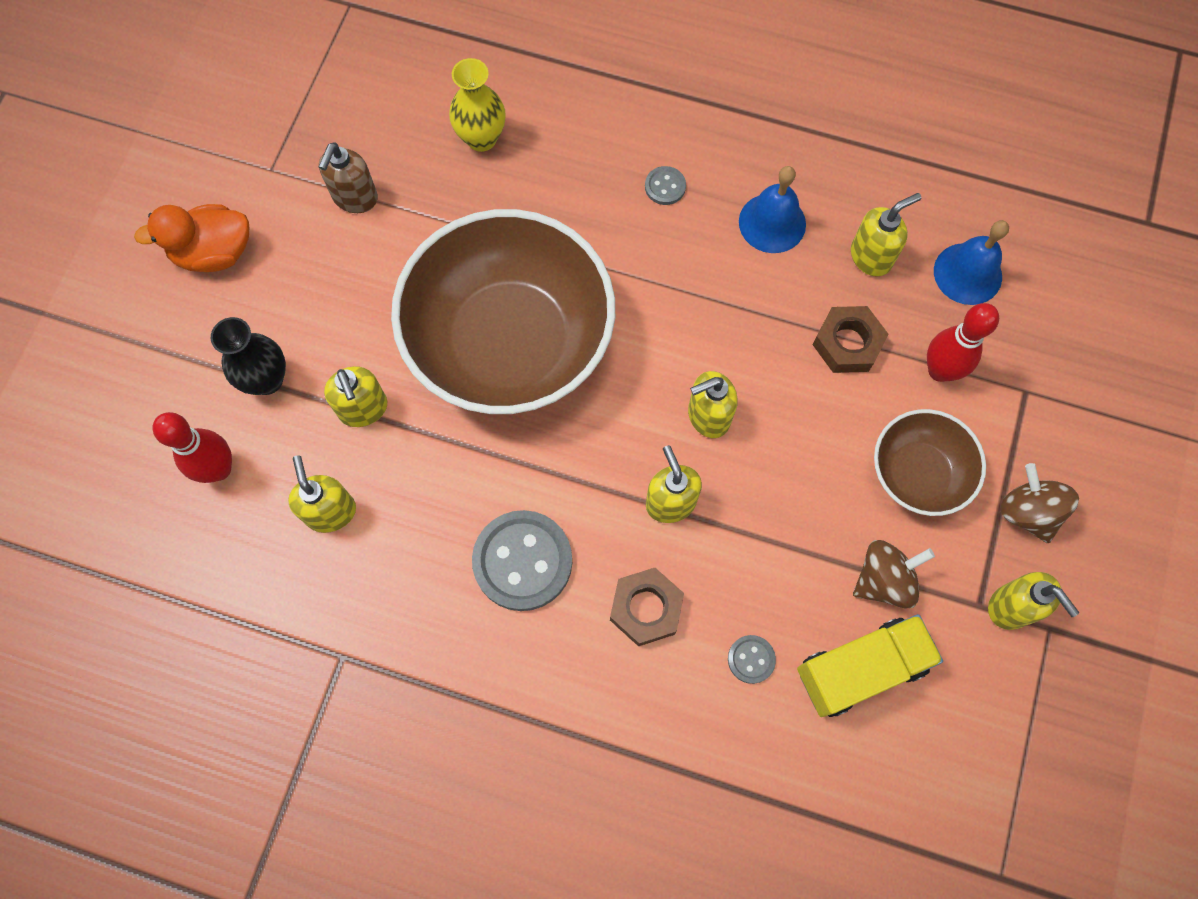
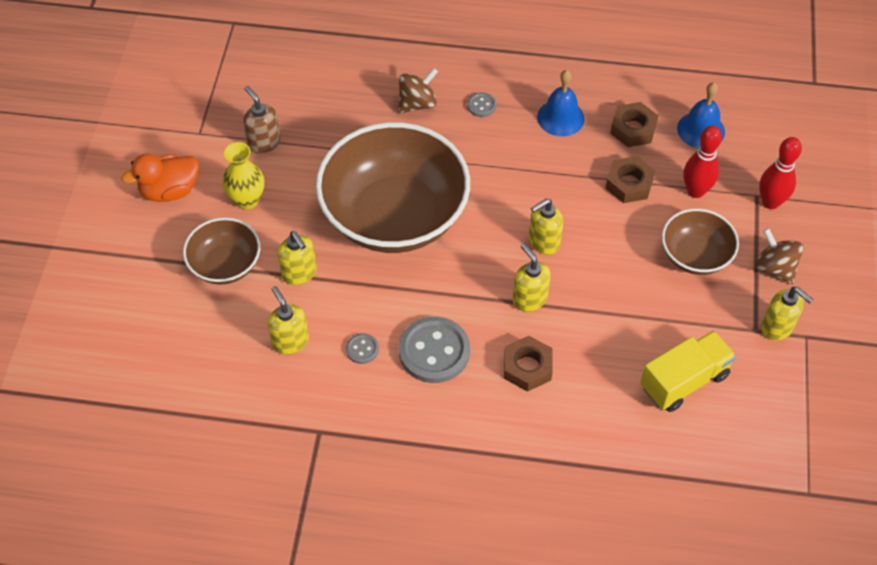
camera: 10 degrees left, 15 degrees down
(219, 469) = (203, 326): red bowling pin -> red bowling pin (770, 202)
(267, 379) = (225, 265): black vase -> brown bowl
(355, 198) = (264, 142): brown soap dispenser -> brown soap dispenser turned 135 degrees clockwise
(481, 138) = (346, 93): yellow vase -> yellow vase (247, 200)
(751, 659) = (607, 387): grey button -> grey button (362, 349)
(871, 257) = (633, 129): yellow soap dispenser -> brown nut
(884, 580) = (687, 324): brown spinning top -> brown spinning top (417, 104)

